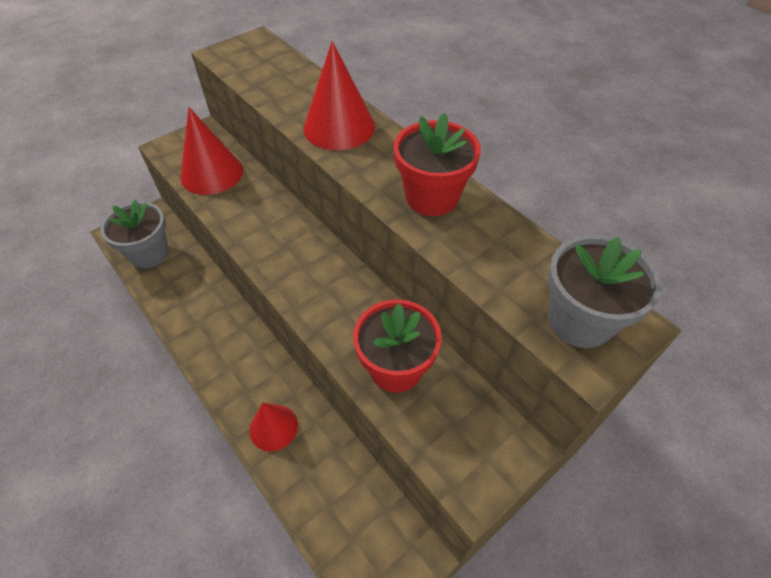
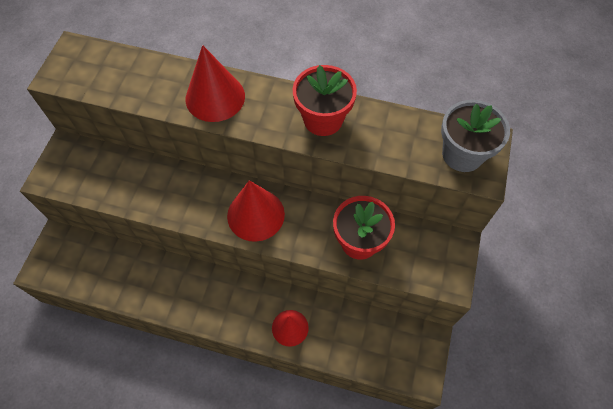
camera: 35 degrees left, 10 degrees up
(149, 253) = (85, 270): grey flower pot -> none
(211, 173) = (109, 179): red cone -> red cone (255, 215)

